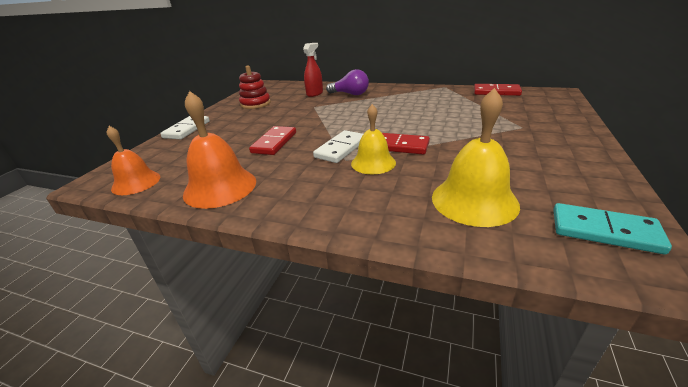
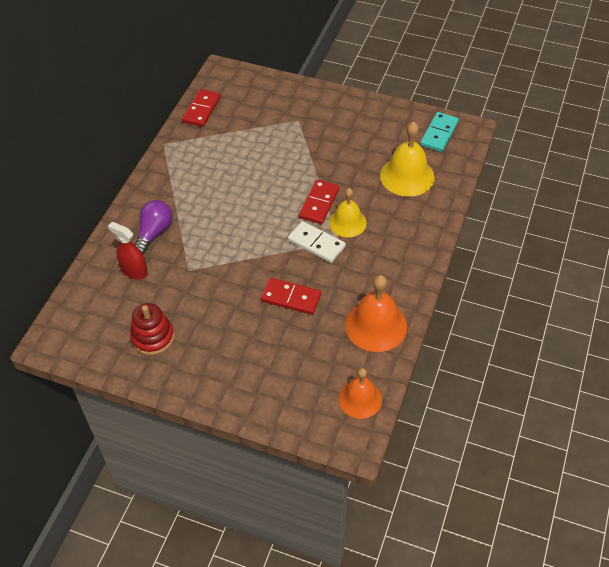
camera: 90 degrees left, 20 degrees up
(187, 129) = (229, 398): white domino -> none

